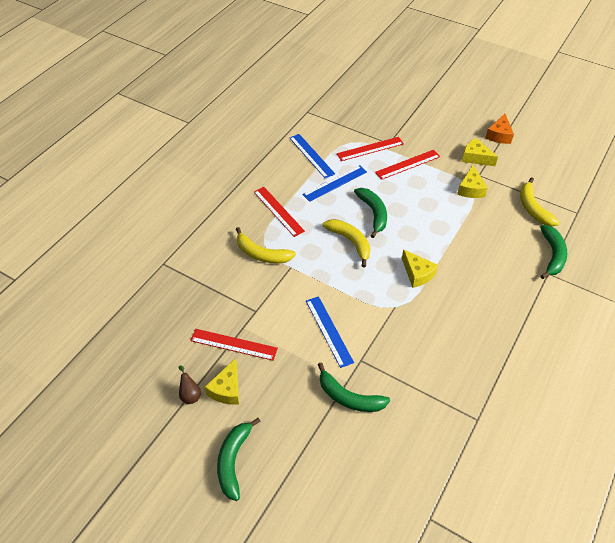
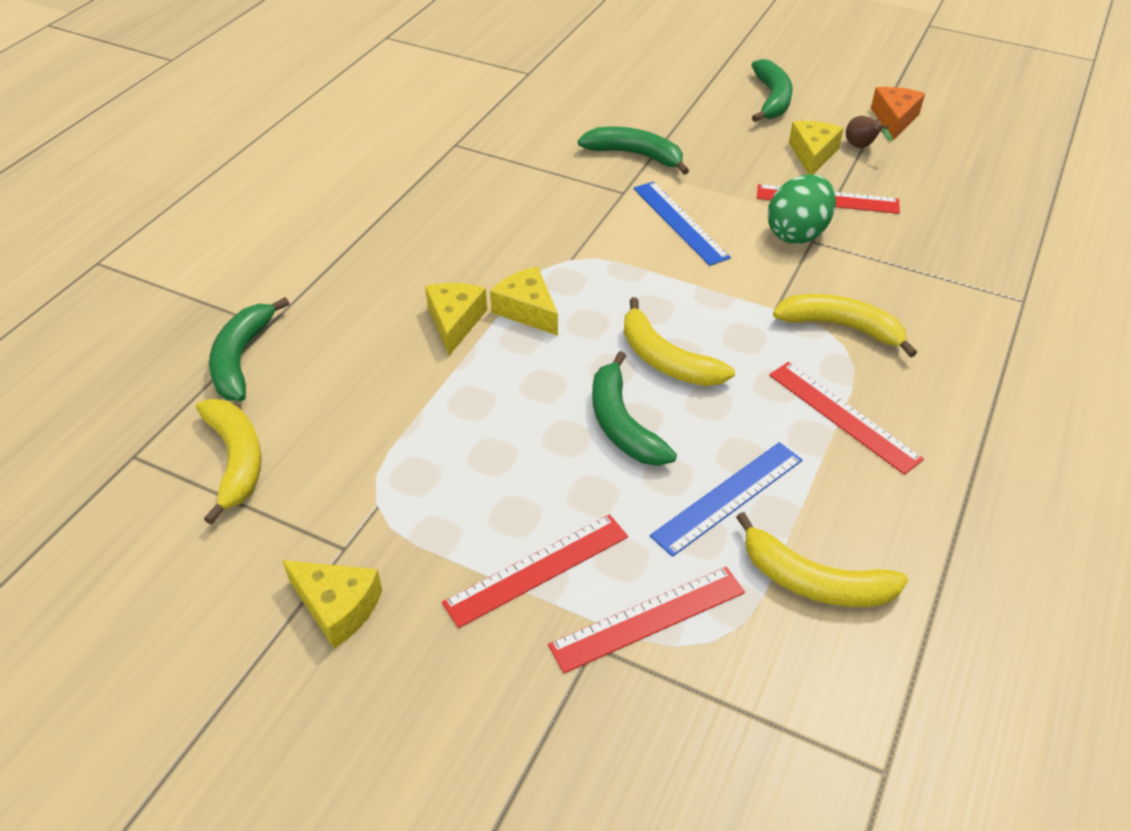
camera: 175 degrees right, 5 degrees down
(262, 317) = (797, 233): none -> green egg
(311, 155) = (813, 581): blue ruler -> yellow banana
(470, 189) = (377, 503): yellow cheese -> yellow cheese (455, 322)
(499, 135) = (235, 706): orange cheese -> orange cheese (894, 119)

